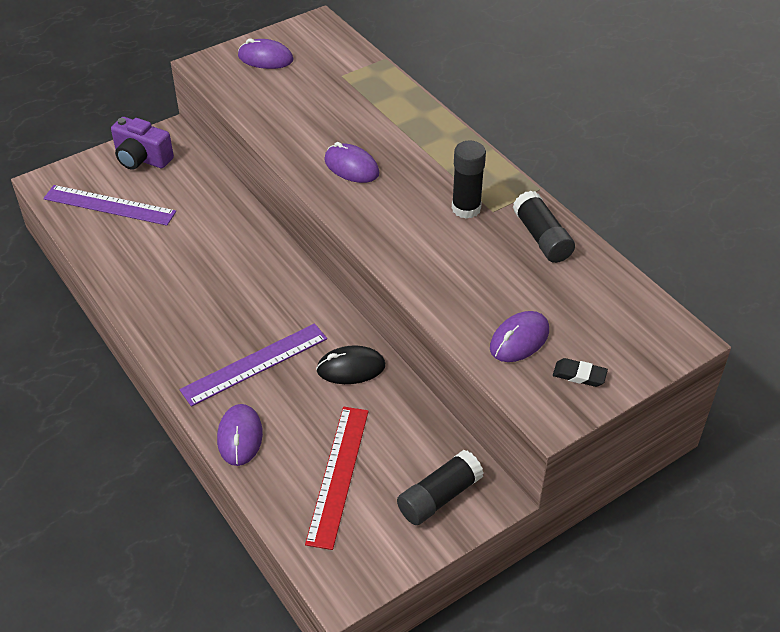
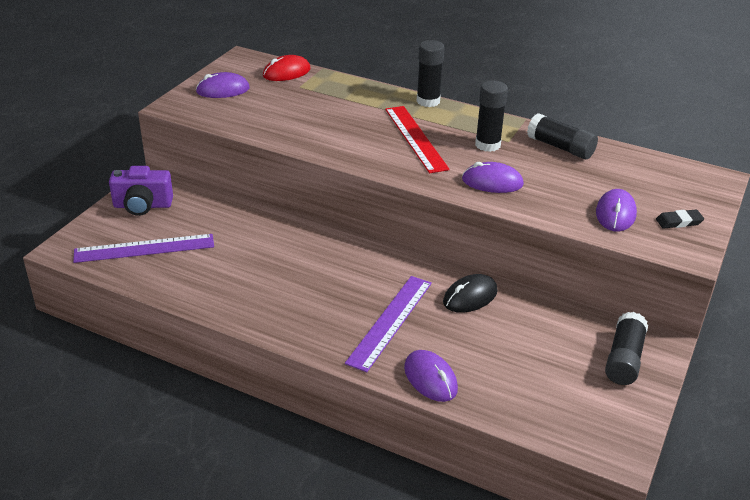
camera: 30 degrees left, 10 degrees down
(338, 475) = (535, 374): red ruler -> red ruler (416, 138)
(344, 54) = (286, 72): none -> red mouse
(351, 167) = (372, 142): purple mouse -> purple mouse (492, 182)
(455, 133) = (428, 101): none -> black glue stick

